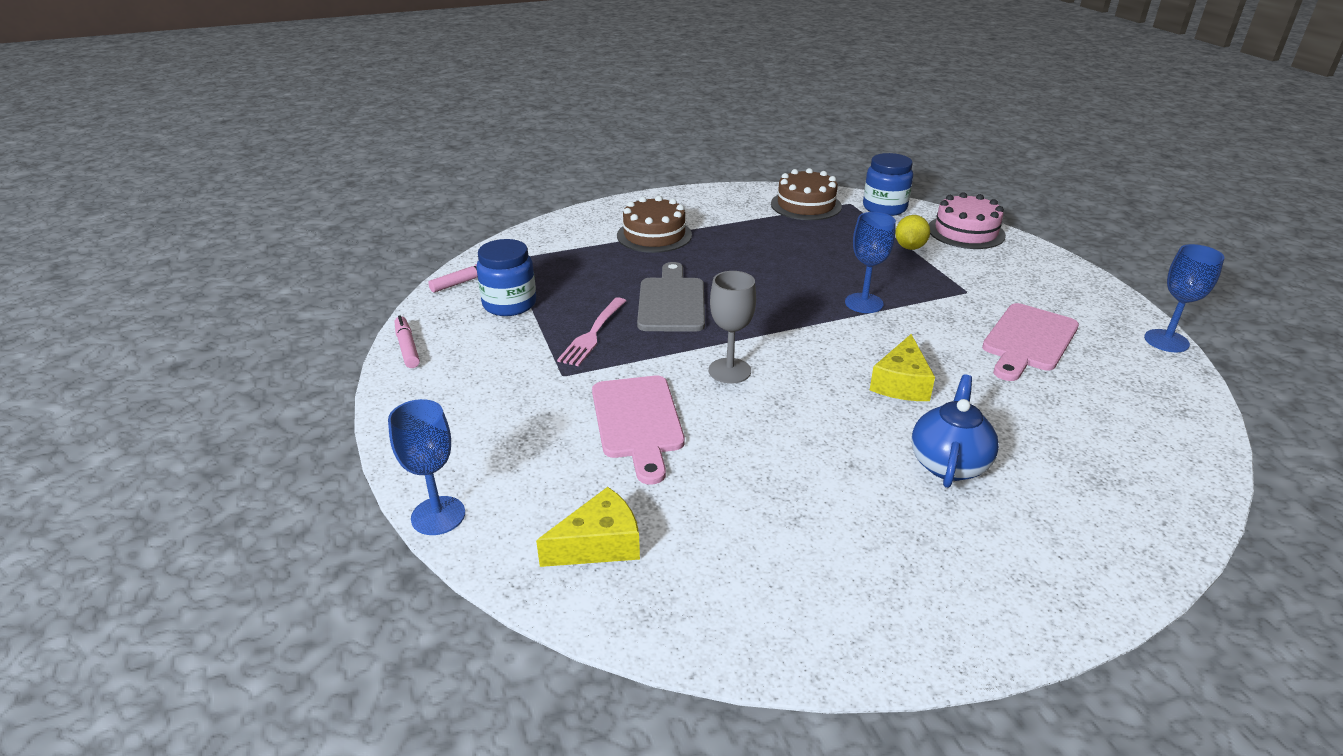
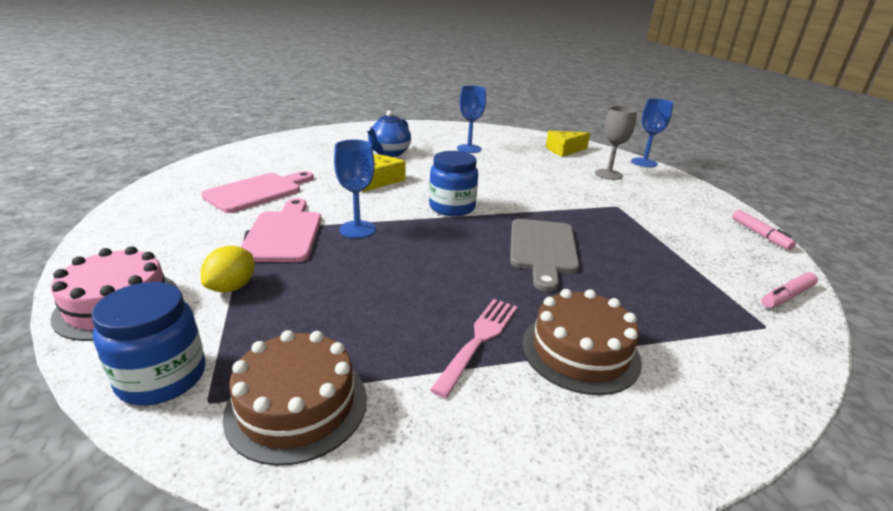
camera: 175 degrees left, 5 degrees down
(509, 304) = (707, 263): blue jar -> blue jar (452, 207)
(593, 333) = (608, 230): pink fork -> pink fork (479, 341)
(638, 422) = (556, 181): pink cutting board -> pink cutting board (284, 233)
(729, 371) = (495, 197): grey goblet -> grey goblet (608, 174)
(1166, 341) = (156, 182): blue goblet -> blue goblet (469, 149)

